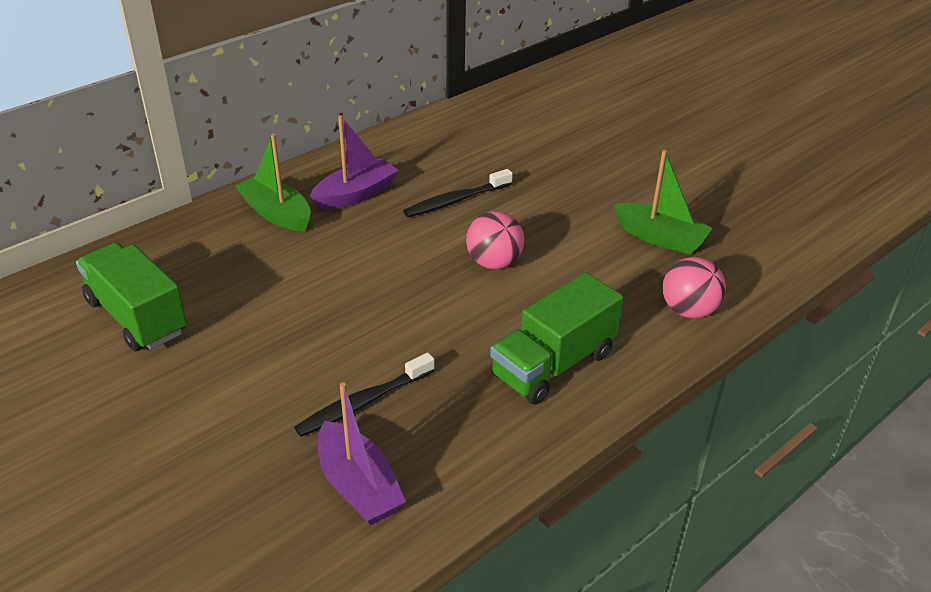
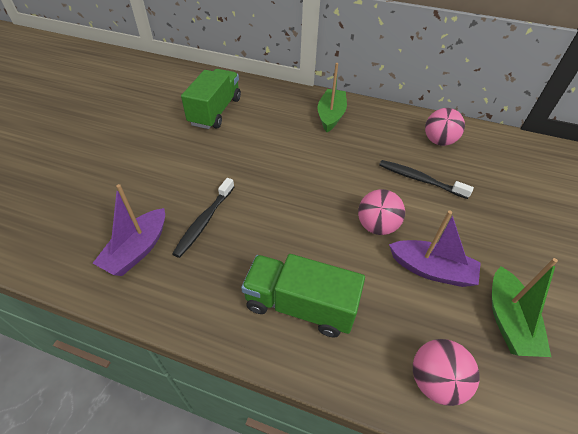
camera: 60 degrees right, 10 degrees up
(356, 194) = (378, 136): purple boat -> purple boat (431, 270)
(363, 402) = (204, 221): black toothbrush -> black toothbrush turned 90 degrees counterclockwise
(411, 158) = (438, 141): none -> pink ball

